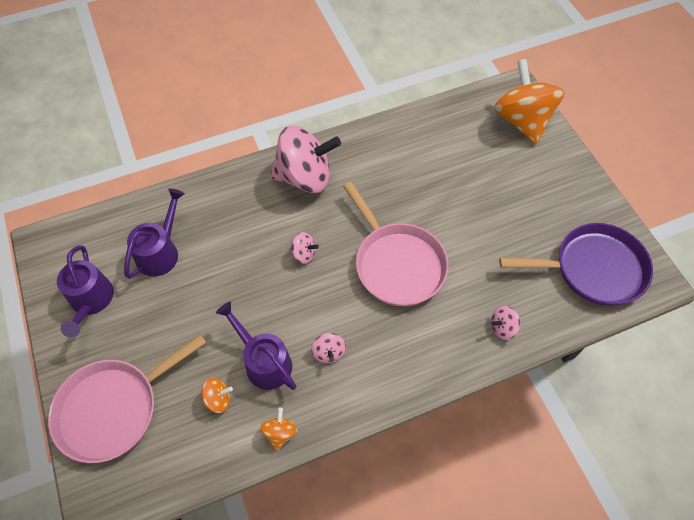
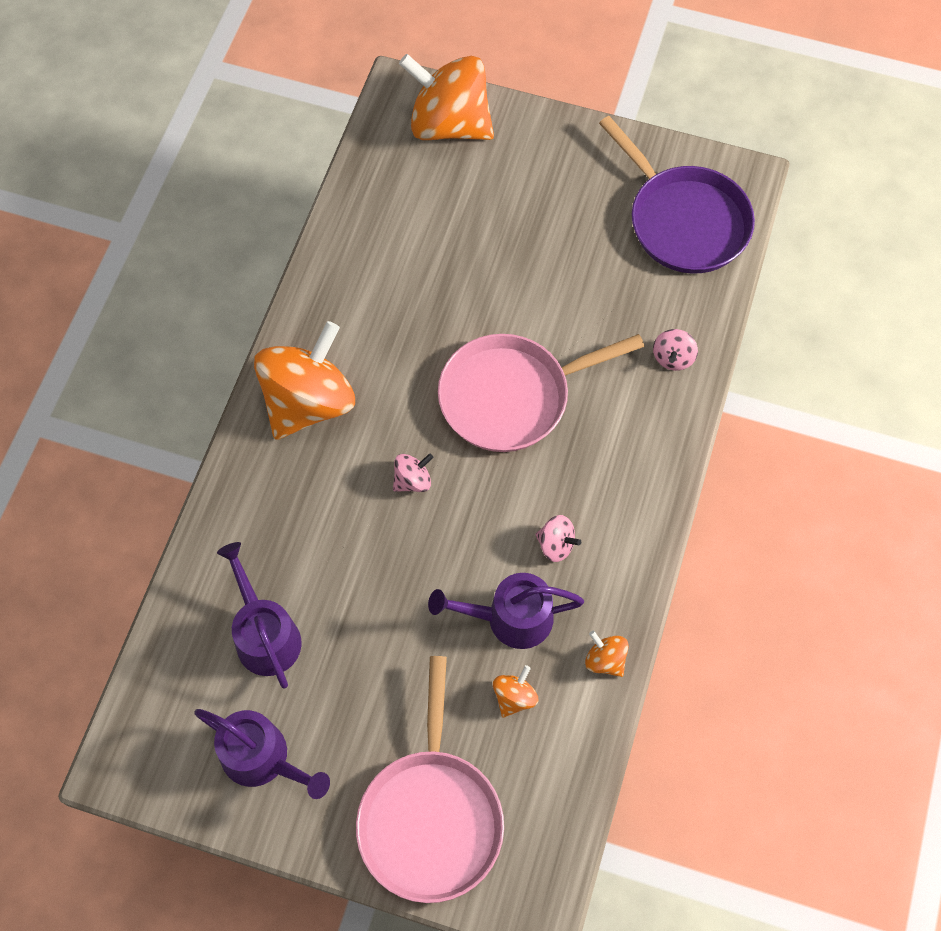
camera: 50 degrees left, 5 degrees up
(305, 177) = (309, 402): pink spinning top -> orange spinning top
(397, 264) = (511, 396): pink pan -> pink pan turned 150 degrees clockwise
(593, 269) = (683, 221): purple pan -> purple pan turned 105 degrees clockwise

